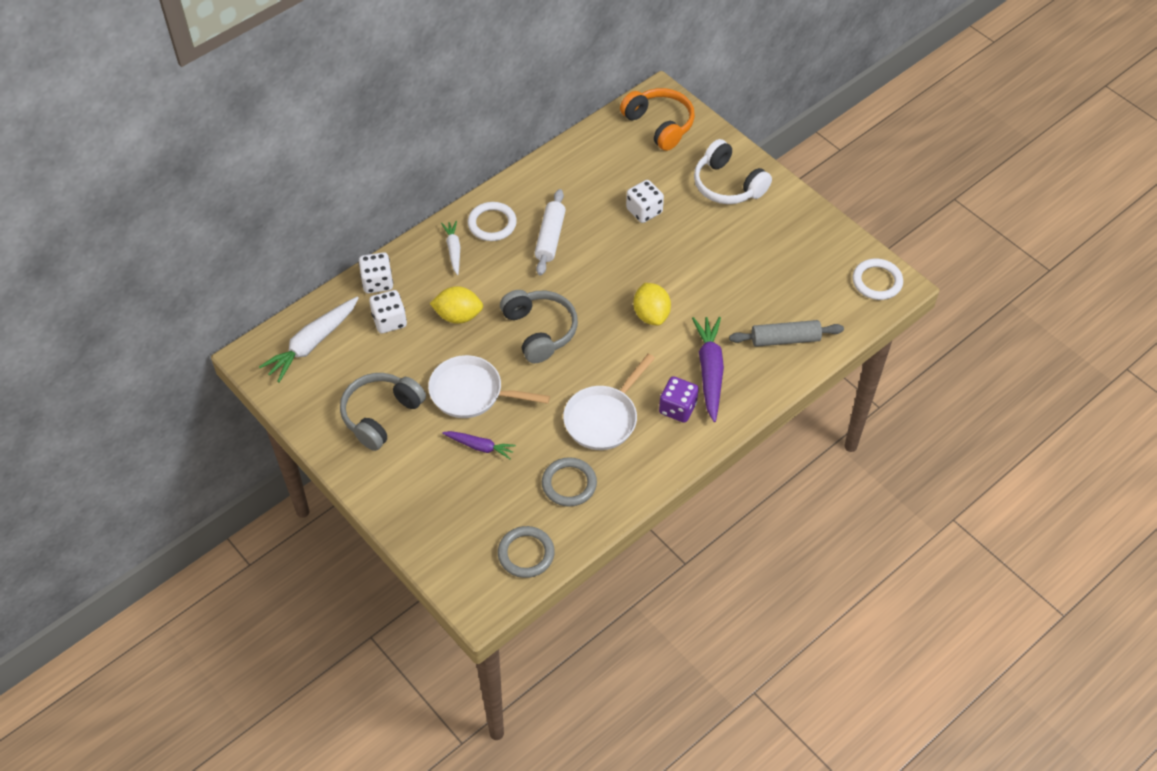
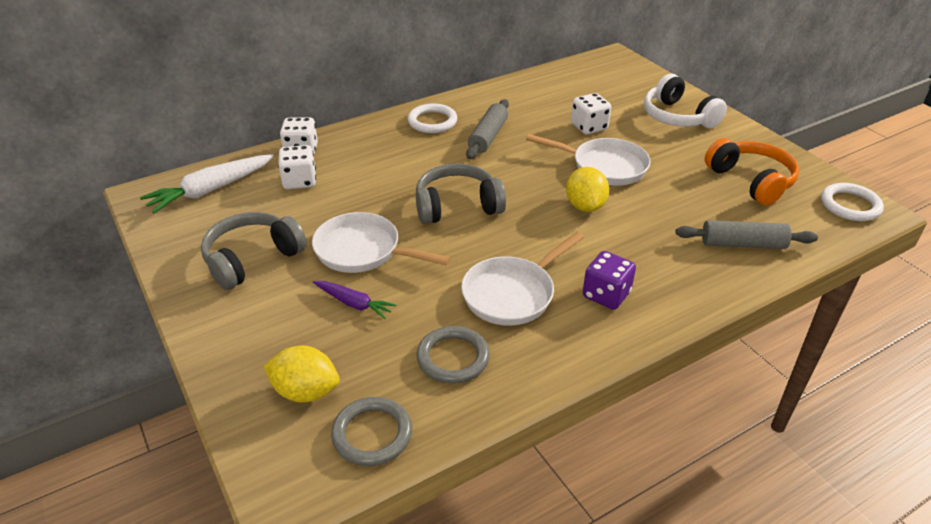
camera: 10 degrees right, 15 degrees down
(453, 250) = (387, 136): white carrot -> none
(458, 316) = (373, 185): yellow lemon -> yellow lemon (305, 391)
(540, 331) = (457, 206): grey headphones -> grey headphones turned 90 degrees counterclockwise
(550, 238) = (488, 136): white rolling pin -> grey rolling pin
(659, 125) = (612, 73): orange headphones -> orange headphones (751, 181)
(663, 263) = (604, 166): none -> white pan
(709, 372) = (649, 264): purple carrot -> none

